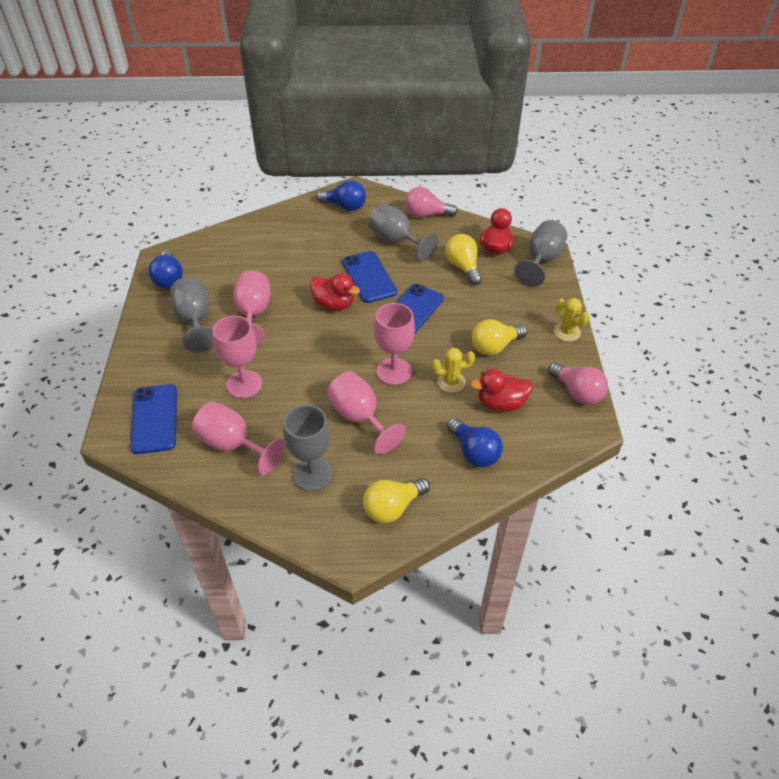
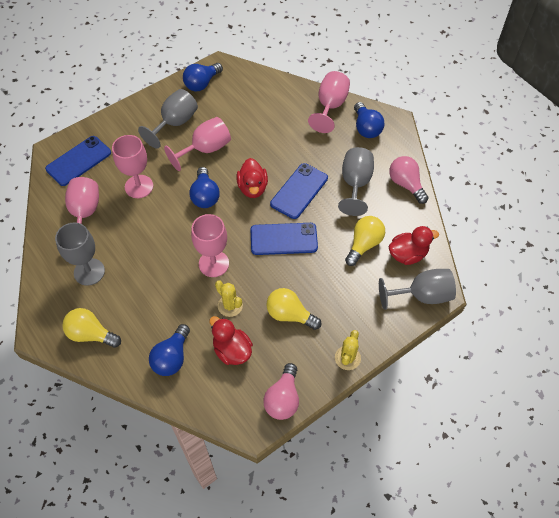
camera: 55 degrees right, 10 degrees up
(309, 340) = (205, 196): none -> blue light bulb
(360, 418) = (155, 269): pink goblet -> pink goblet (330, 106)

